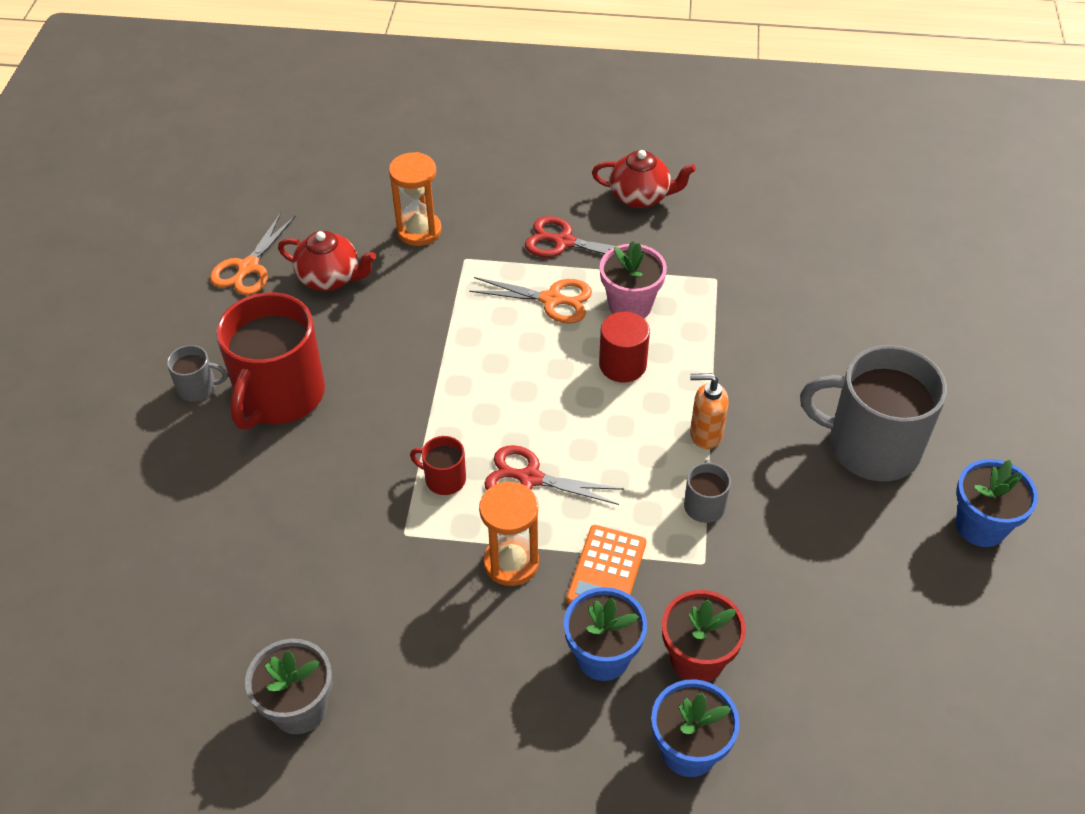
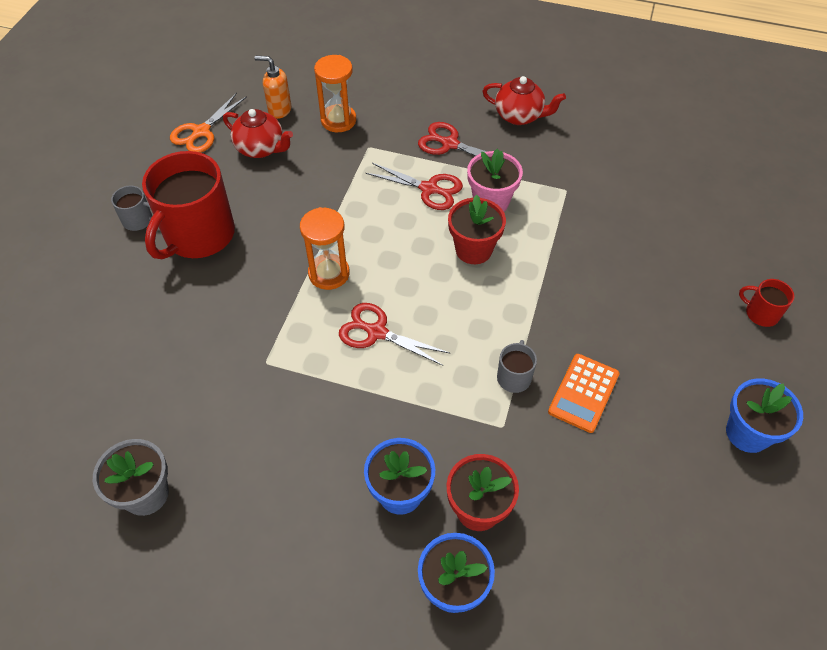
camera: 10 degrees right, 5 degrees up
(444, 479) = (308, 322): red mug -> red mug (761, 313)
(511, 562) = (344, 400): orange hourglass -> orange hourglass (329, 273)
(551, 300) = (429, 189): orange scissors -> red scissors
(606, 571) = (420, 420): orange calculator -> orange calculator (583, 393)
(622, 365) = (473, 250): red cylinder -> red flower pot
(705, 434) = (528, 317): orange soap dispenser -> orange soap dispenser (279, 110)
(871, 446) = (666, 348): grey mug -> none

